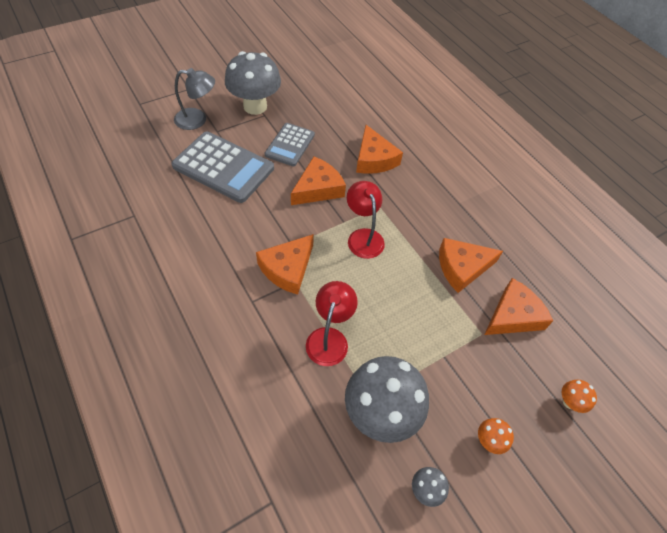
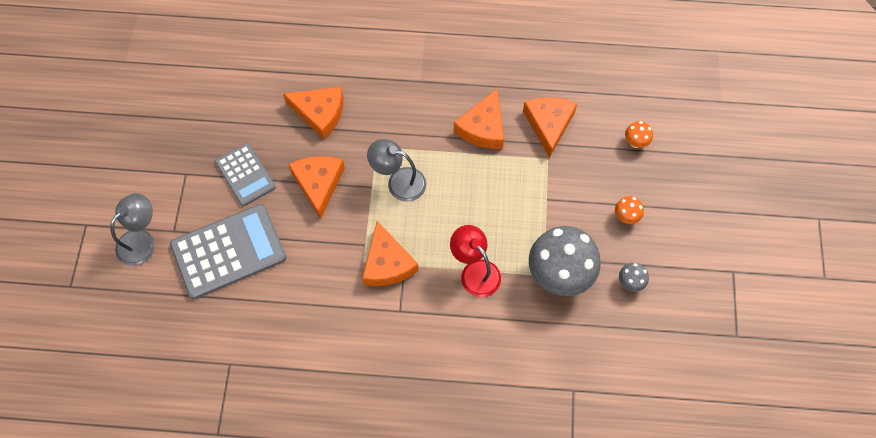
camera: 50 degrees left, 10 degrees up
(255, 106) = (166, 175): grey mushroom -> none
(363, 237) = (398, 182): red lamp -> grey lamp

